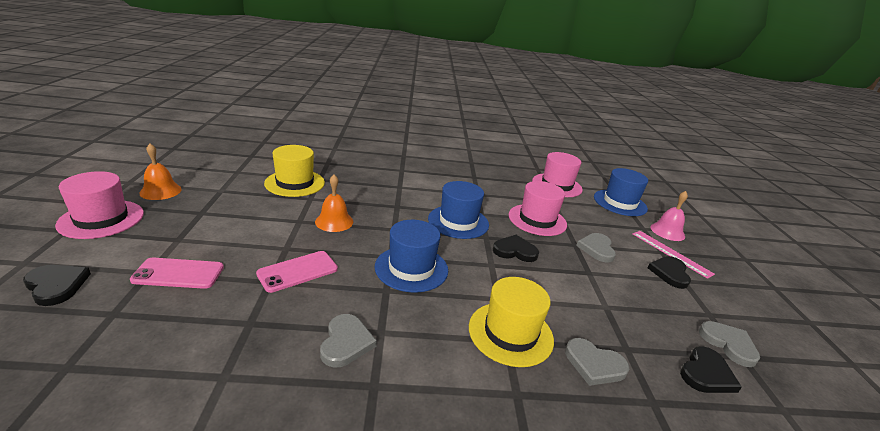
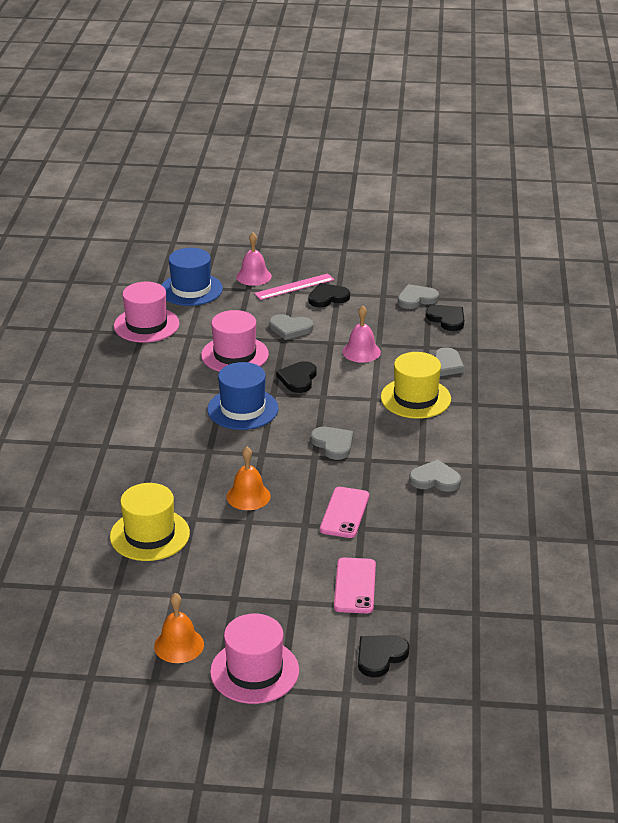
camera: 80 degrees left, 5 degrees up
(297, 271) = (344, 513): pink phone -> pink phone turned 45 degrees clockwise
(411, 268) = (333, 444): blue hat -> grey heart
(584, 293) = (361, 351): none -> pink bell
(670, 273) = (328, 297): black heart -> black heart turned 135 degrees clockwise

